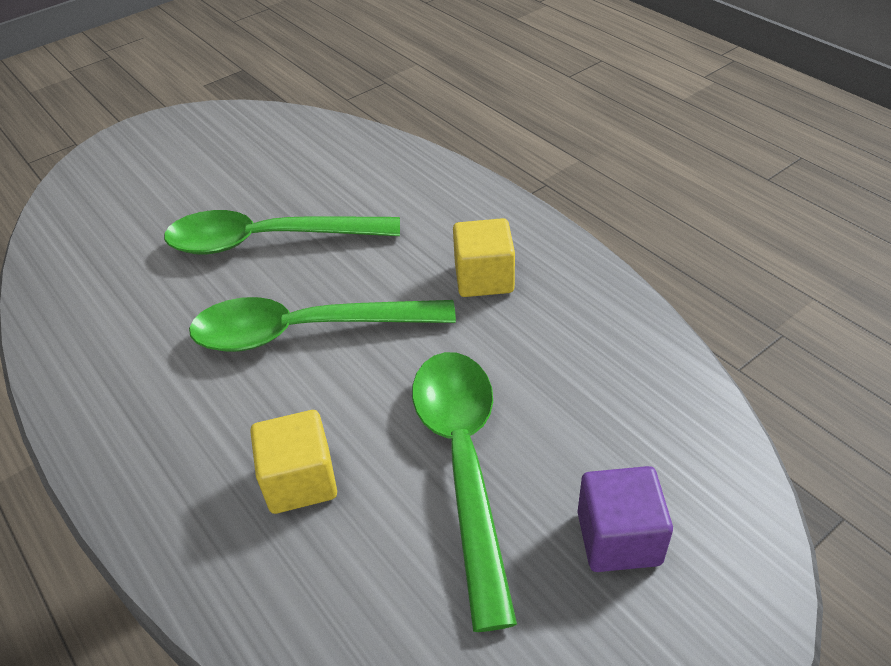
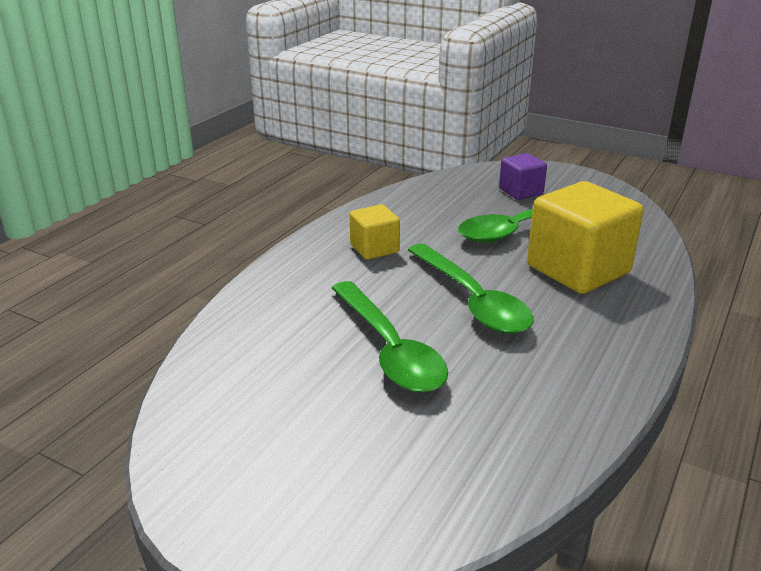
camera: 115 degrees left, 15 degrees down
(300, 480) = (578, 270): yellow cube -> yellow cube, size x1.89

